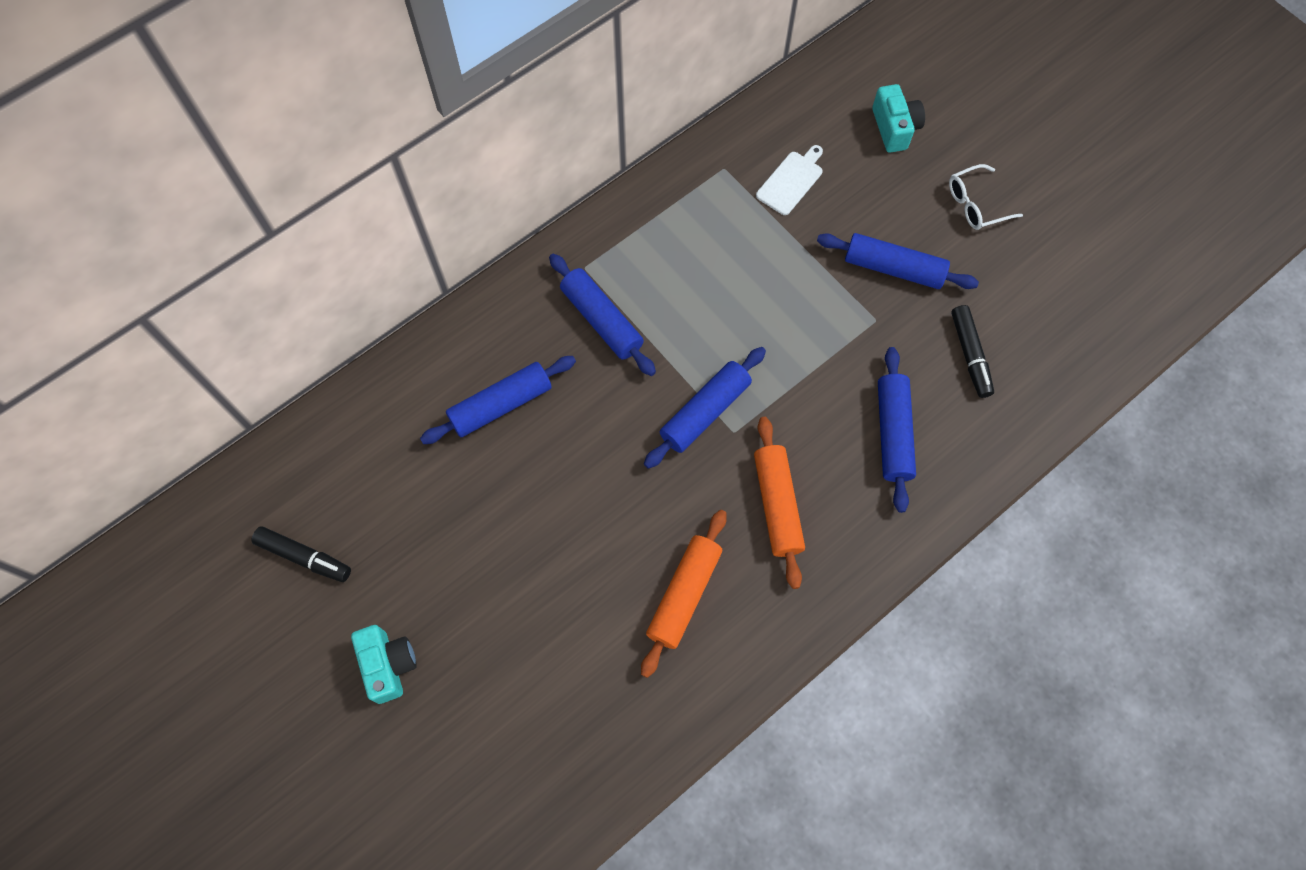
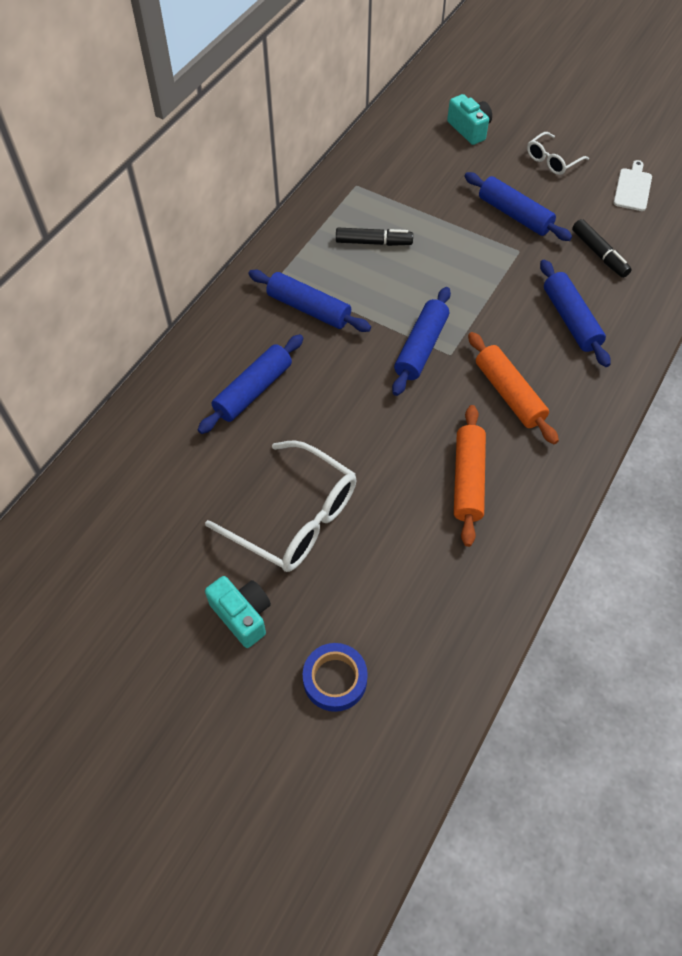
camera: 20 degrees left, 10 degrees down
(304, 557) = (130, 555): black marker -> black marker (373, 242)
(451, 769) = (335, 679): none -> blue tape
(484, 574) = (295, 518): none -> white glasses
(791, 181) = (411, 180): white cutting board -> white cutting board (633, 188)
(893, 268) = (515, 215): blue rolling pin -> blue rolling pin turned 45 degrees clockwise

